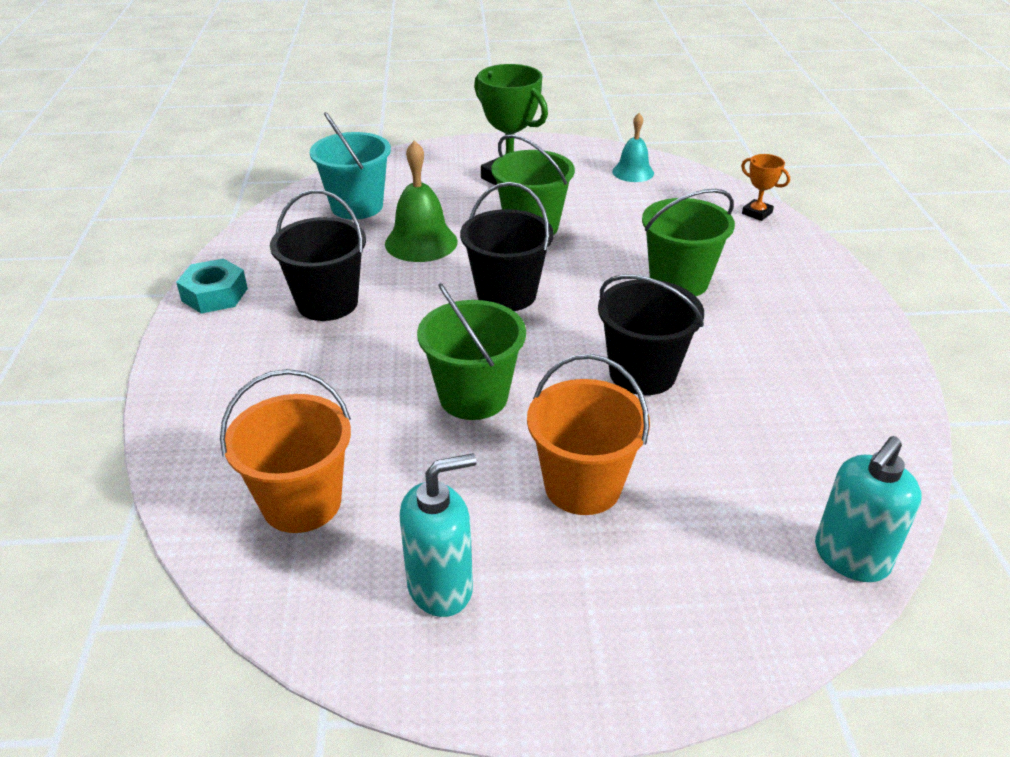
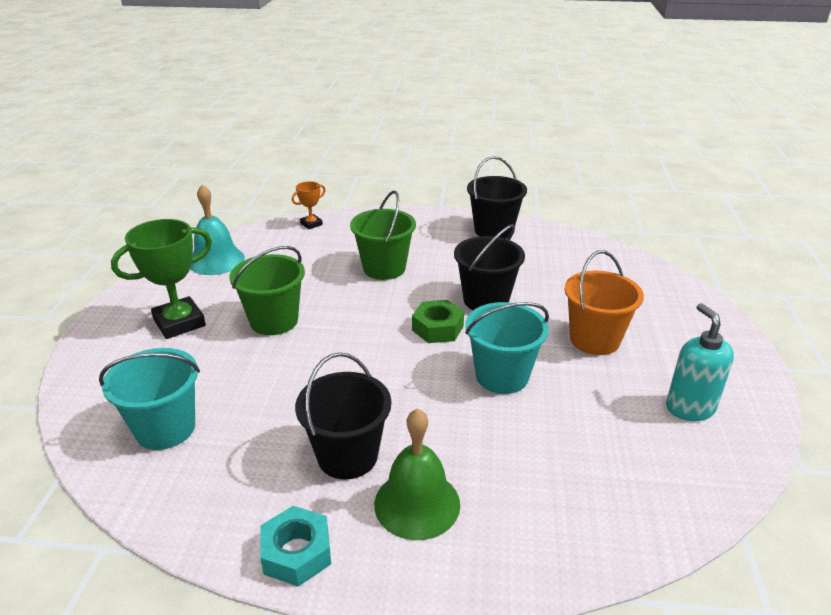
camera: 80 degrees left, 5 degrees down
(302, 503) = (621, 476): orange bucket -> none
(421, 242) = (266, 387): green bell -> green bell (417, 503)
(473, 397) = (502, 376): green bucket -> turquoise bucket
(506, 294) = (372, 346): black bucket -> black bucket (493, 230)
(558, 337) = (437, 328): none -> green nut
(633, 172) = (216, 260): turquoise bell -> turquoise bell, size x1.55
(851, 558) = (640, 266): turquoise soap dispenser -> none

